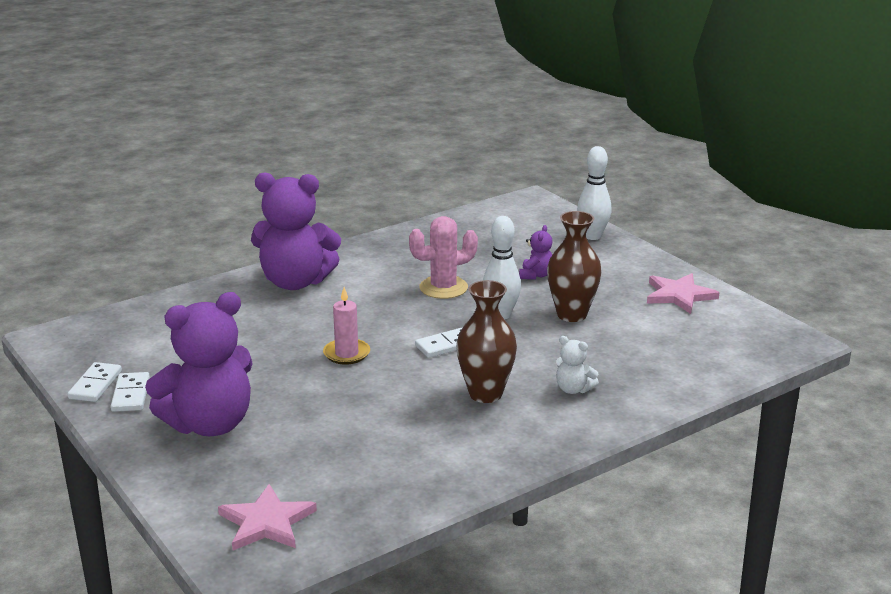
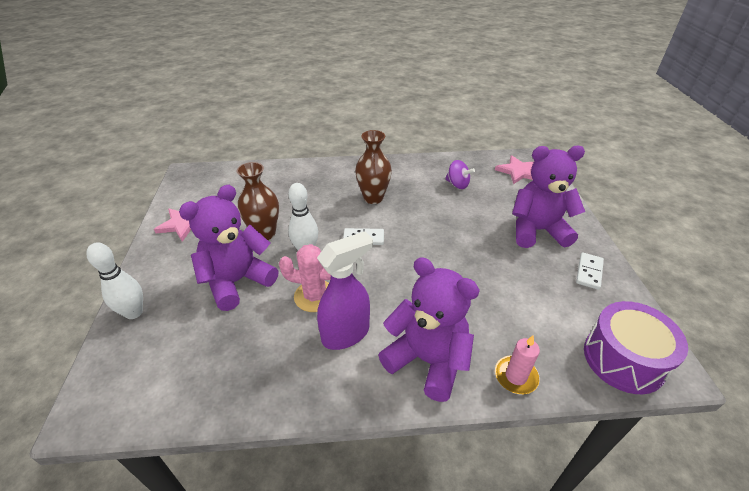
camera: 150 degrees left, 15 degrees up
(95, 385) = (617, 291): white domino -> none
(100, 331) = (623, 359): none -> purple drum
(346, 354) = (431, 255): pink candle -> pink candle (516, 376)
(369, 458) = (457, 184): none -> purple spinning top
(384, 276) = (346, 334): none -> purple spray bottle
(536, 275) = (237, 281): purple teddy bear -> purple teddy bear, size x2.32
(573, 389) = (328, 185): white teddy bear -> none

